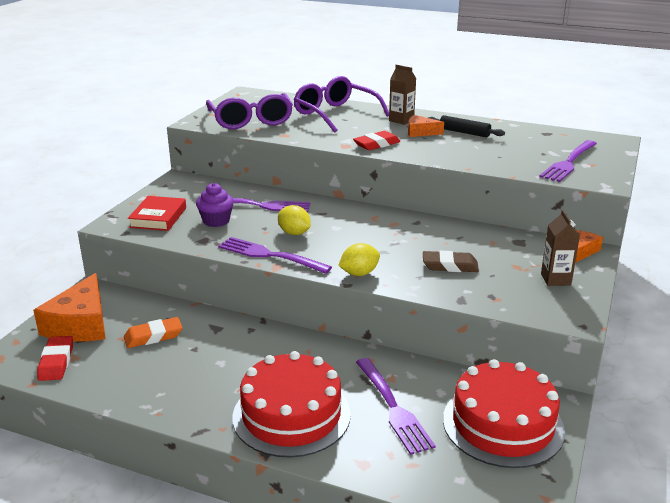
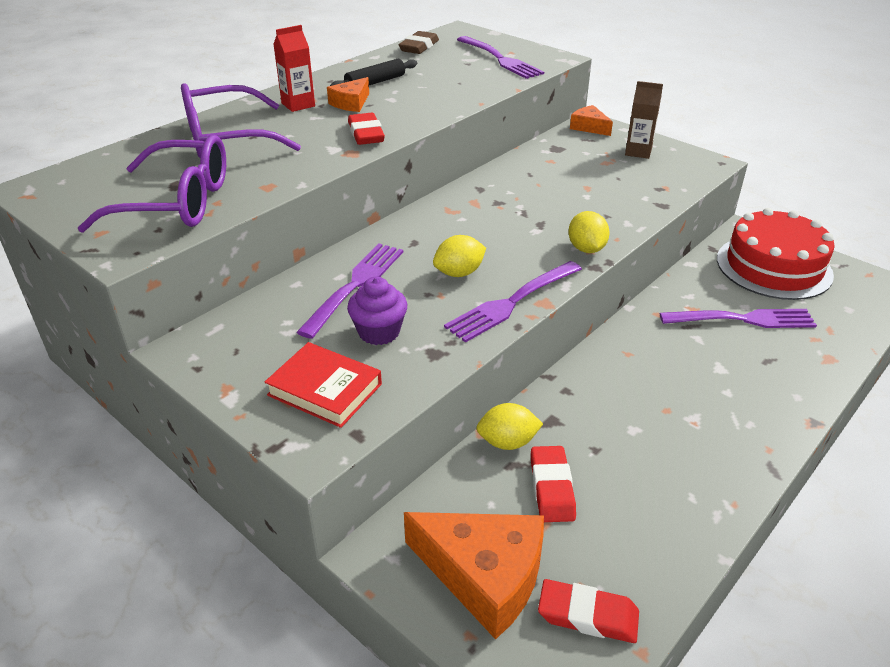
camera: 70 degrees left, 10 degrees up
(153, 336) = (551, 488): orange eraser -> red eraser
(189, 314) = (507, 442): none -> yellow lemon
(291, 415) = (749, 390): red cake -> none
(401, 120) = (298, 105): brown carton -> red carton
(450, 266) = (591, 194): brown eraser -> brown eraser (419, 47)

